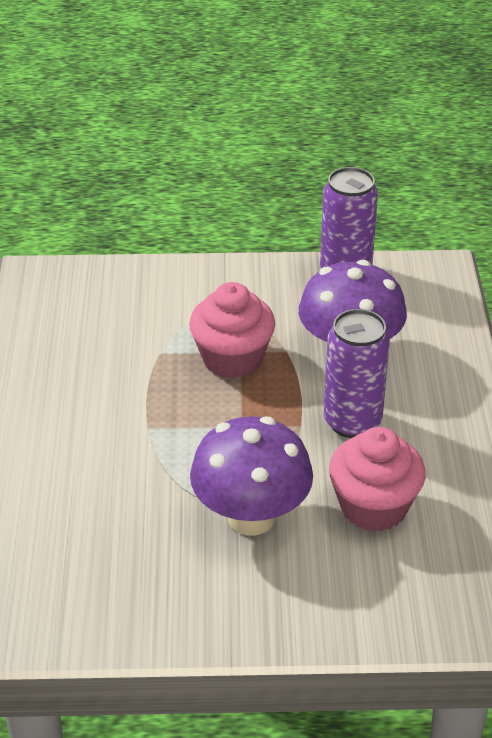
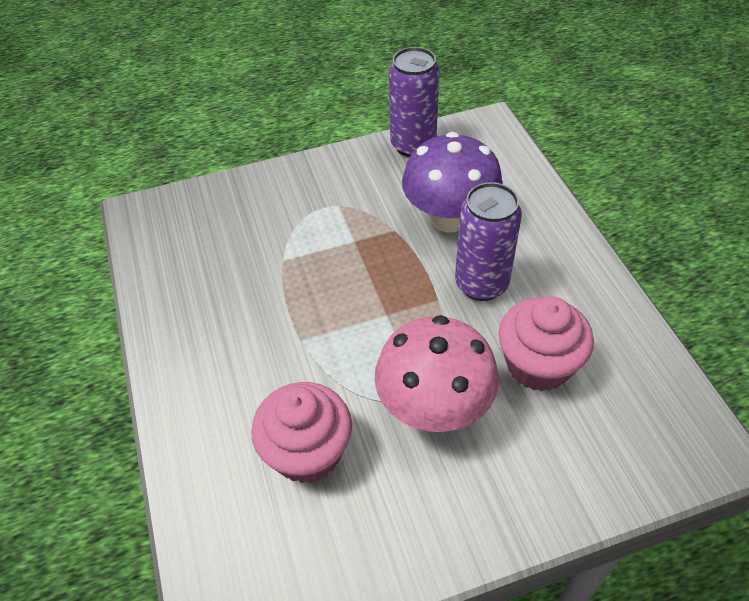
camera: 15 degrees left, 10 degrees up
(232, 358) = (350, 249): pink cupcake -> pink cupcake (307, 452)
(251, 517) = (434, 408): purple mushroom -> pink mushroom

